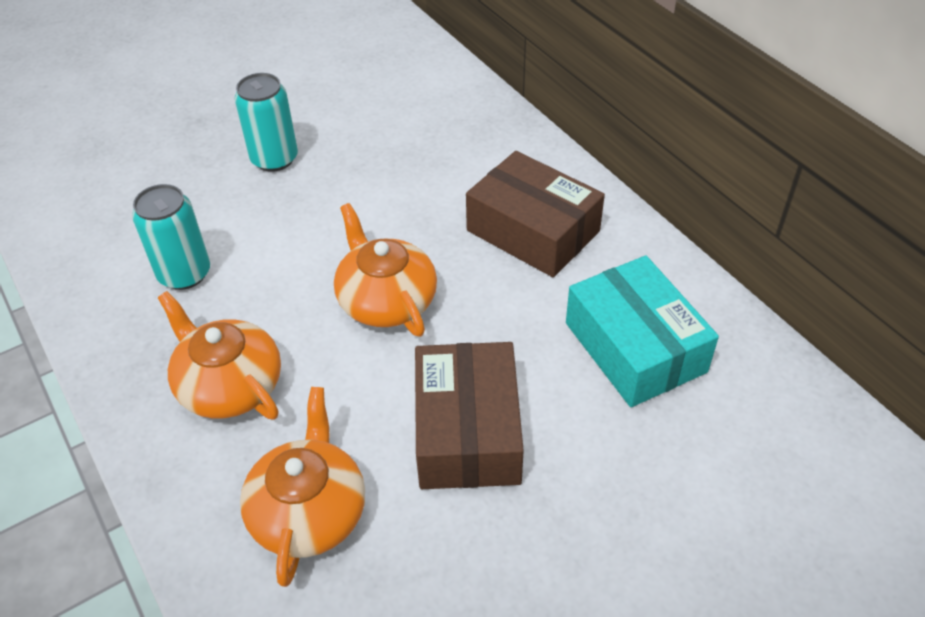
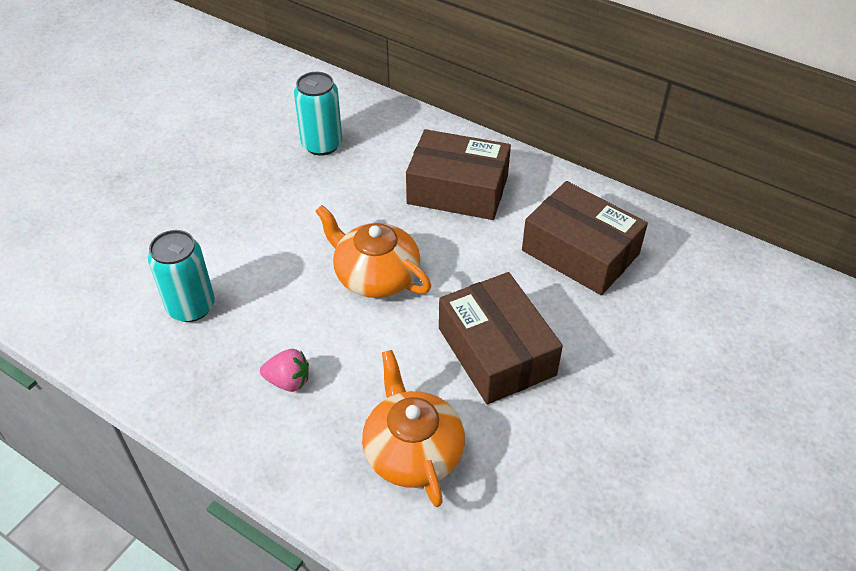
camera: 25 degrees left, 0 degrees up
(229, 385) = (288, 381): orange teapot -> pink strawberry
(274, 159) = (210, 191): turquoise can -> turquoise can (322, 144)
(635, 347) = (580, 252): turquoise box -> brown box

